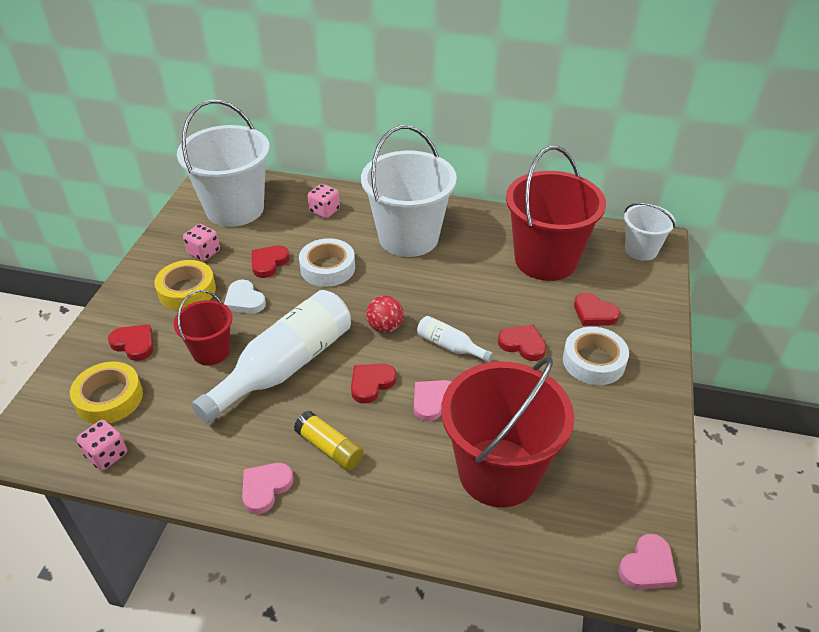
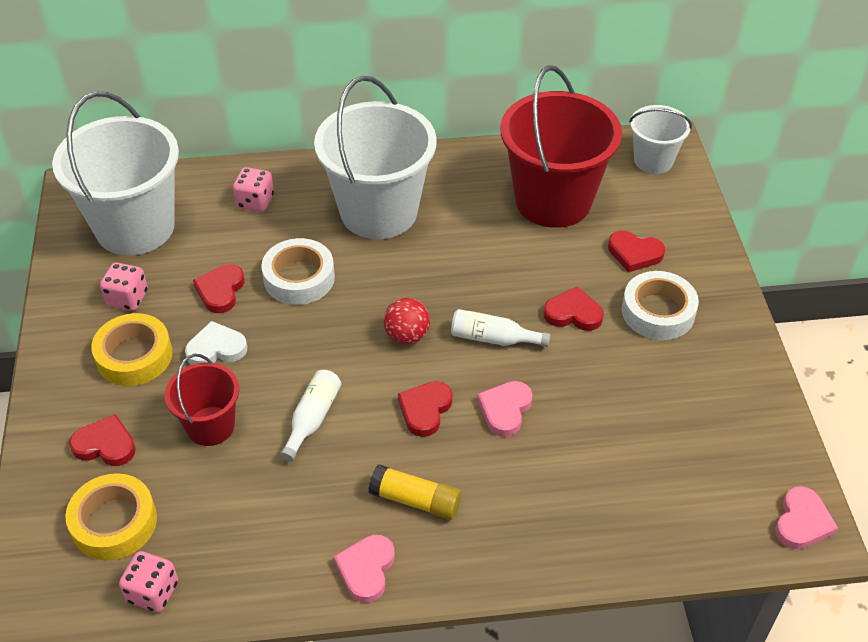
camera: 20 degrees left, 5 degrees up
(244, 300) = (216, 348): white heart -> white heart turned 135 degrees clockwise
(285, 366) = (312, 419): white bottle -> white bottle, size x0.46
(498, 472) = (612, 469): red bucket -> none

